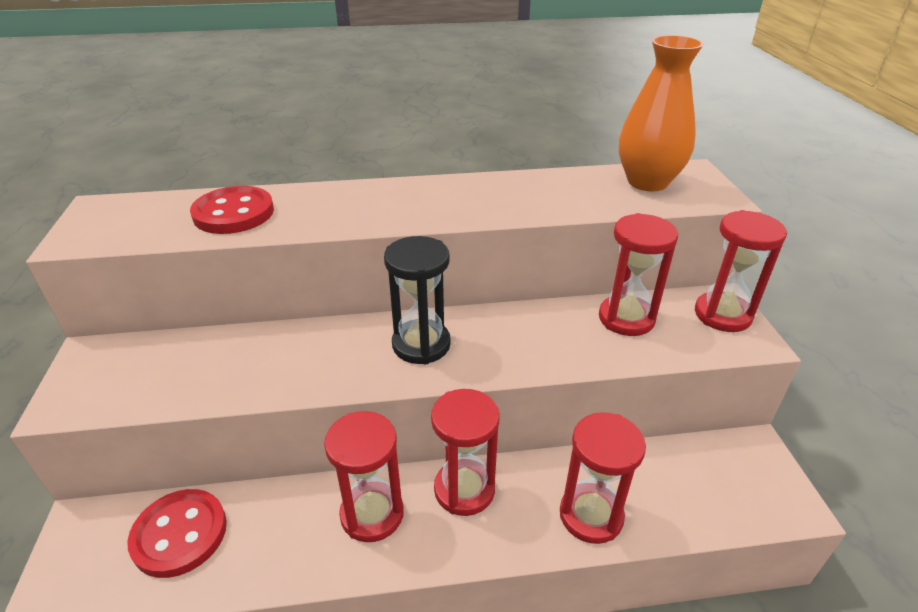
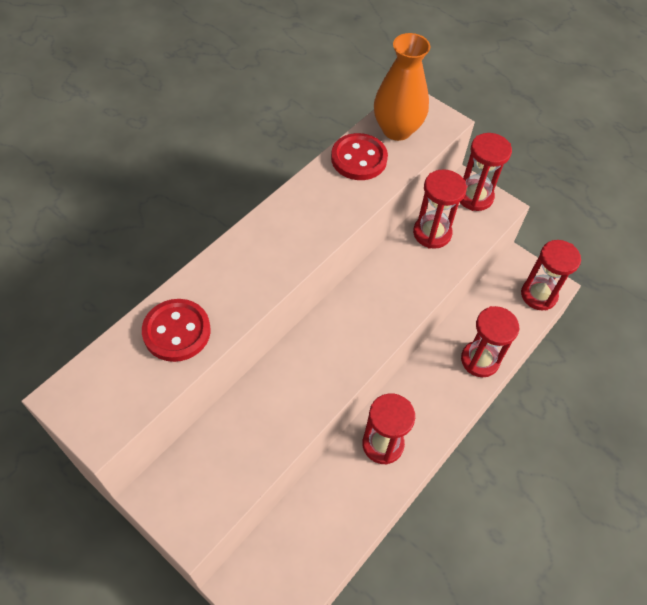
camera: 45 degrees left, 20 degrees up
(180, 534) = (299, 539): red button -> red button (359, 159)
(421, 344) = (346, 332): black hourglass -> none
(464, 489) = (412, 394): red hourglass -> red hourglass (538, 295)

